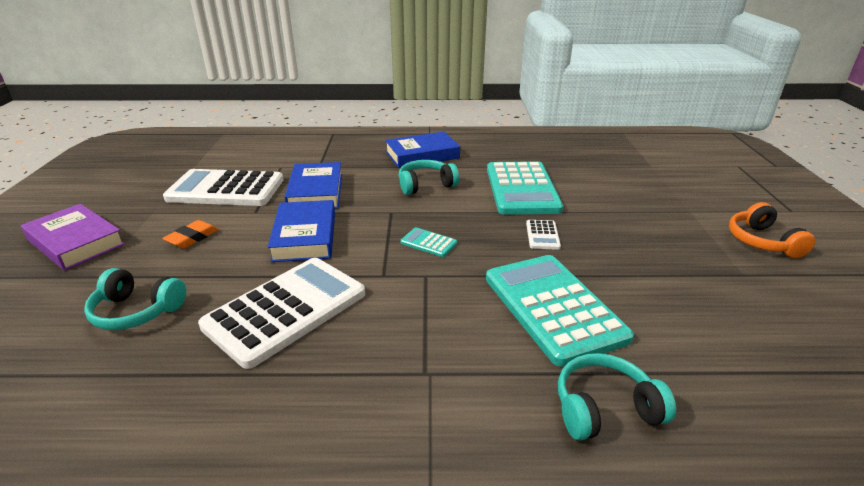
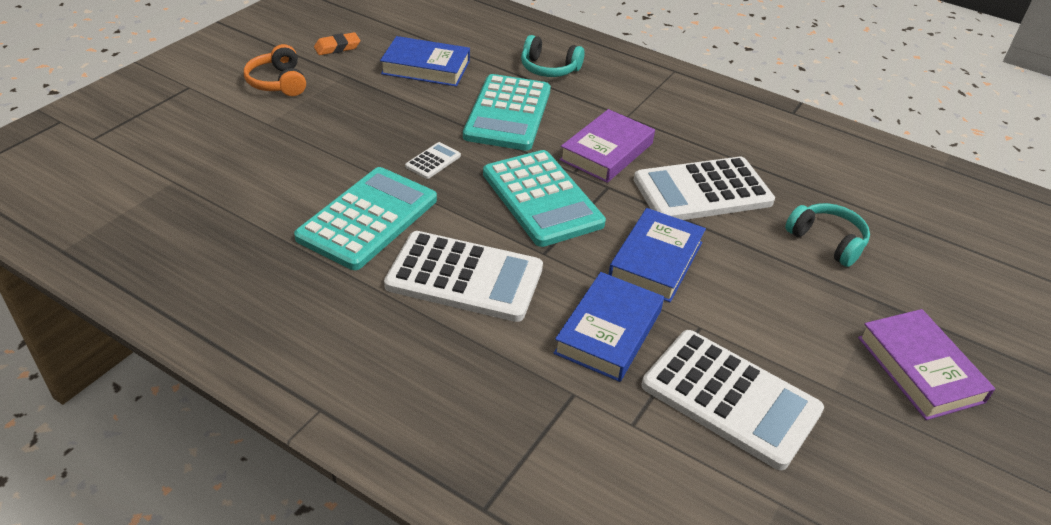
camera: 150 degrees left, 10 degrees up
(192, 238) = (780, 313): orange eraser -> orange eraser (337, 47)
(413, 310) = (606, 151): none -> purple book
(422, 155) = (402, 346): blue book -> blue book (426, 67)
(425, 185) = (464, 277): turquoise headphones -> white calculator
(428, 243) = (541, 199): turquoise calculator -> turquoise calculator, size x2.37
(762, 241) = (278, 82): orange headphones -> orange headphones turned 135 degrees clockwise

